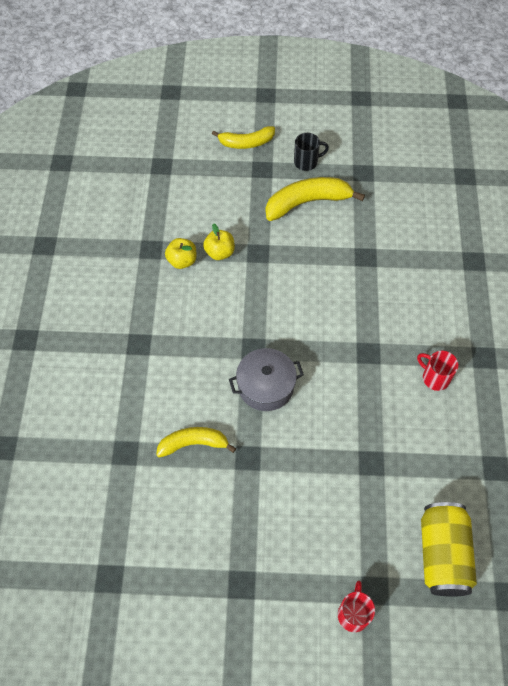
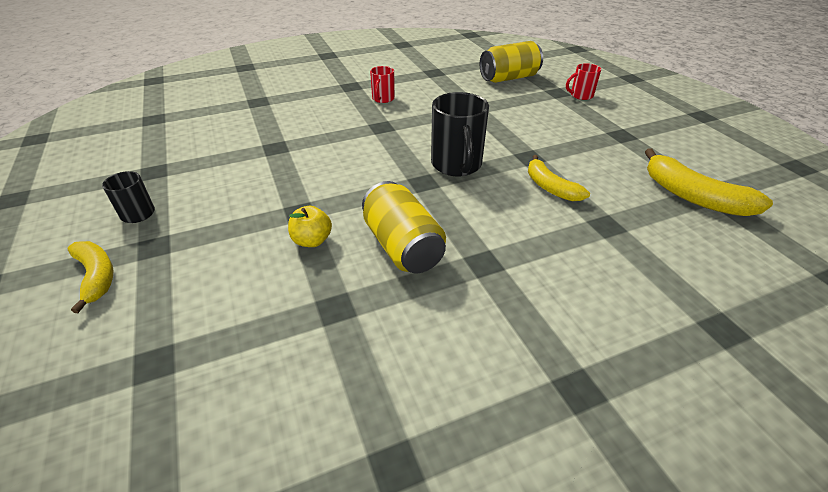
camera: 115 degrees left, 20 degrees down
(182, 261) = (341, 269): yellow apple -> none
(183, 302) = (402, 246): none -> yellow can
(266, 386) = (456, 165): grey pot -> black mug
(307, 202) = (208, 197): yellow banana -> yellow banana (693, 196)

